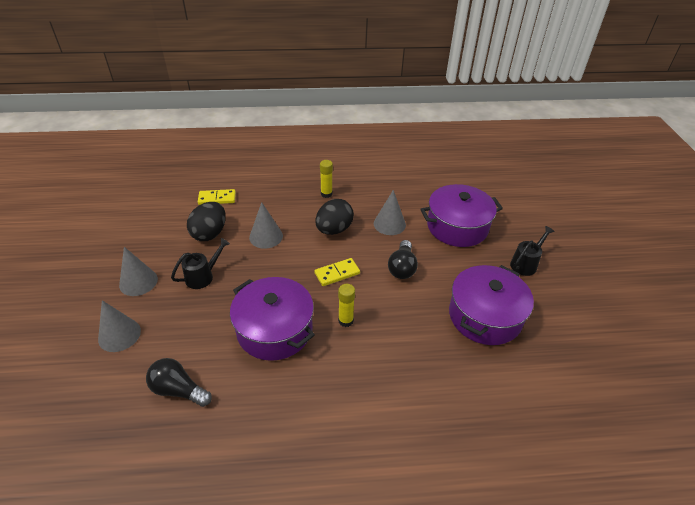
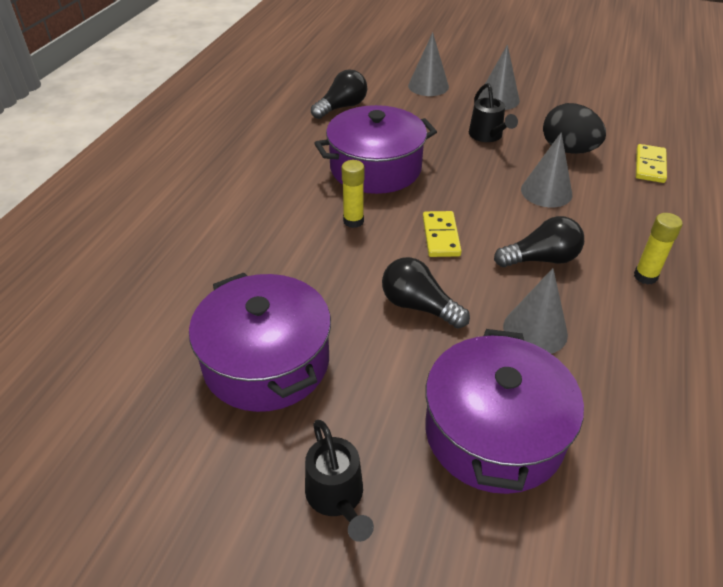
camera: 115 degrees right, 0 degrees up
(334, 229) = (541, 259): black egg -> black light bulb

